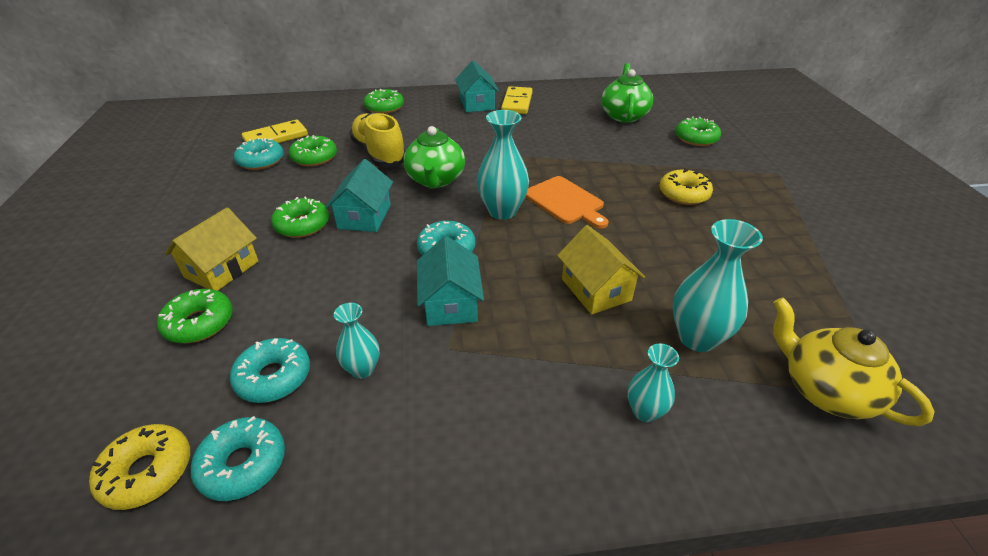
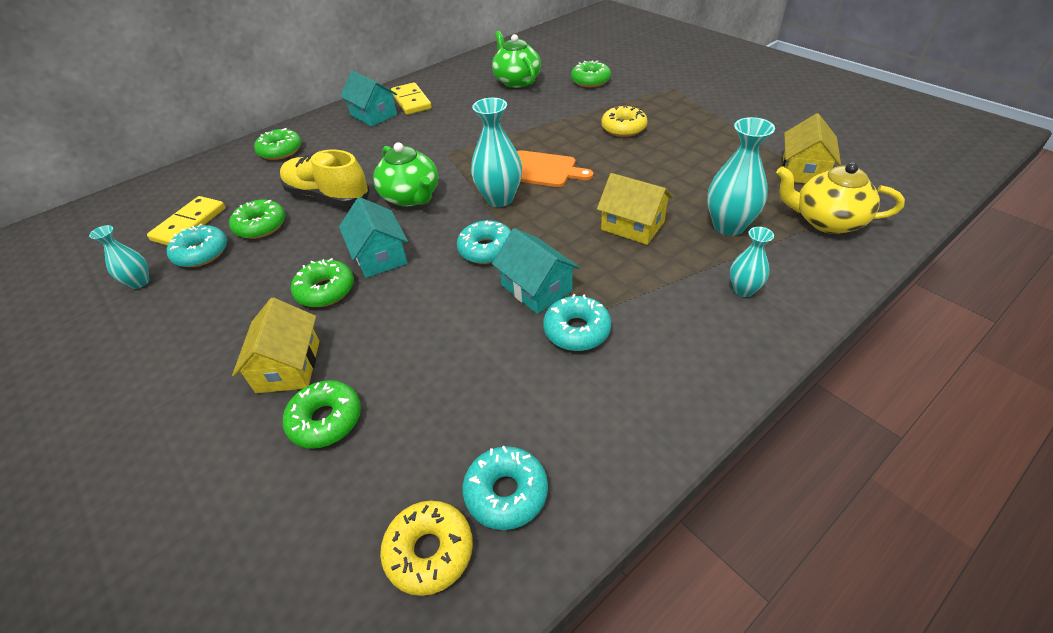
camera: 30 degrees left, 5 degrees up
(274, 377) = (453, 420): turquoise donut -> turquoise donut (576, 330)
(362, 369) = (522, 372): turquoise vase -> turquoise vase (139, 282)
(853, 321) = (803, 170): none -> yellow house

